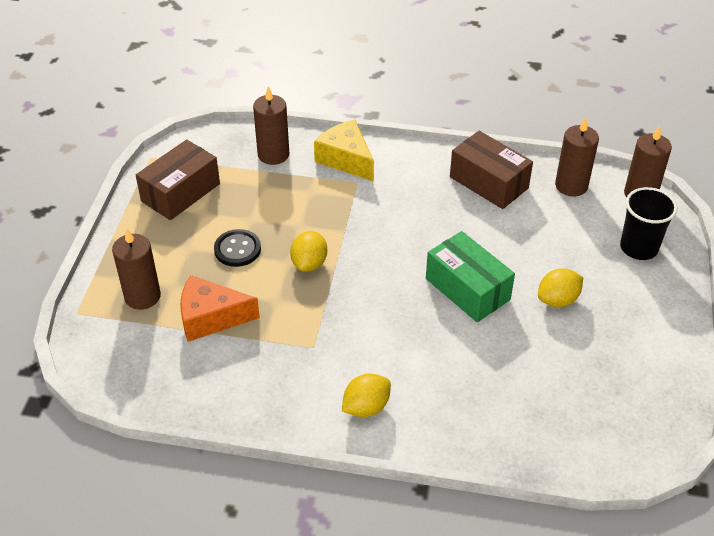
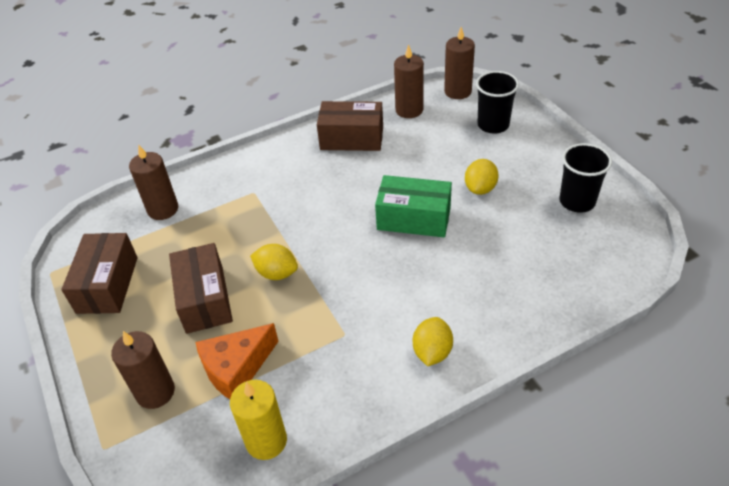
camera: 35 degrees left, 0 degrees up
(182, 384) = (266, 441): none -> yellow candle
(237, 249) = (205, 299): black button -> brown box
(309, 263) = (276, 273): yellow lemon -> yellow lemon turned 45 degrees counterclockwise
(346, 159) = (227, 180): yellow cheese -> none
(638, 369) = (577, 201): none -> black cup

